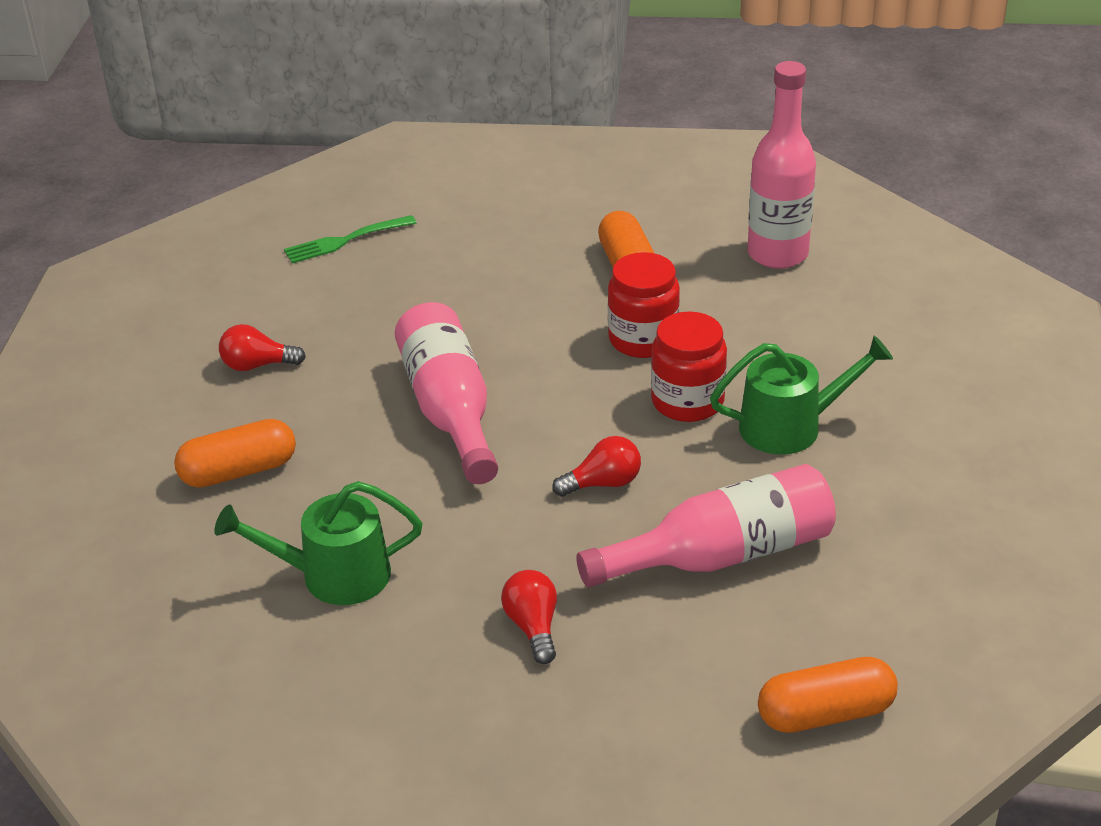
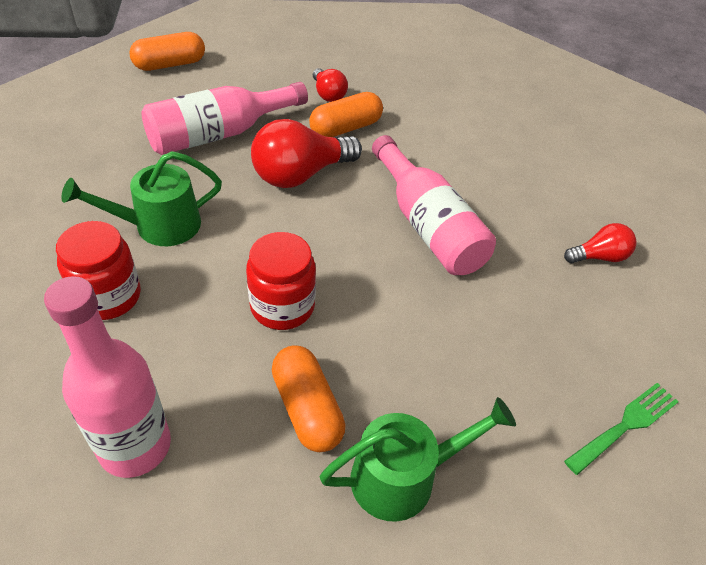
camera: 165 degrees right, 10 degrees up
(239, 471) = (549, 171): orange capsule -> orange capsule (345, 128)
(334, 575) = (450, 114): green watering can -> green watering can (403, 476)
(603, 483) = (300, 175): red light bulb -> red light bulb, size x1.83
(687, 401) = (241, 243): red jar -> red jar (108, 297)

